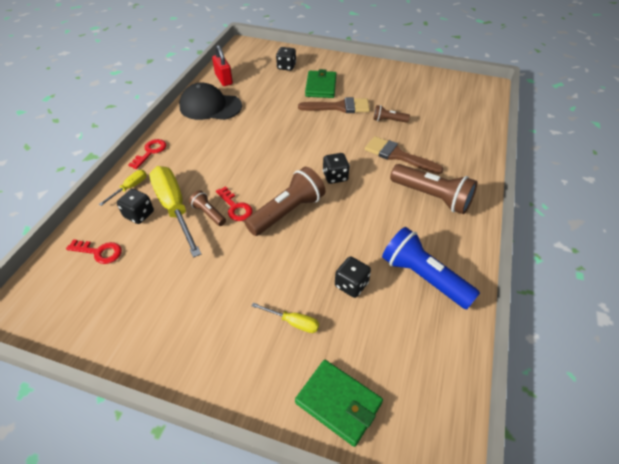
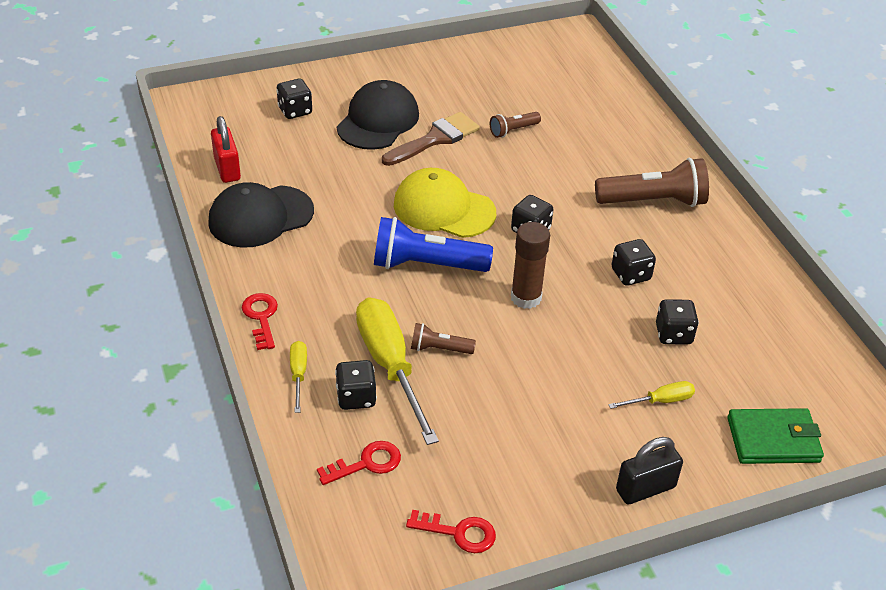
camera: 40 degrees left, 5 degrees down
(174, 208) = (390, 366): yellow screwdriver -> yellow screwdriver turned 45 degrees clockwise
(216, 373) = (645, 488): none -> black padlock
(224, 79) = (227, 169): red padlock -> red padlock turned 45 degrees clockwise
(235, 207) = (461, 325): red key -> red key (458, 532)
(287, 212) = (526, 298): brown flashlight -> brown glue stick
(301, 143) = (443, 208): none -> yellow cap
(321, 86) = (378, 121): green wallet -> black cap
(366, 232) = (630, 275): none -> black dice
(397, 155) = (569, 170): brown brush -> none
(423, 277) = (728, 288): blue flashlight -> blue flashlight (426, 265)

